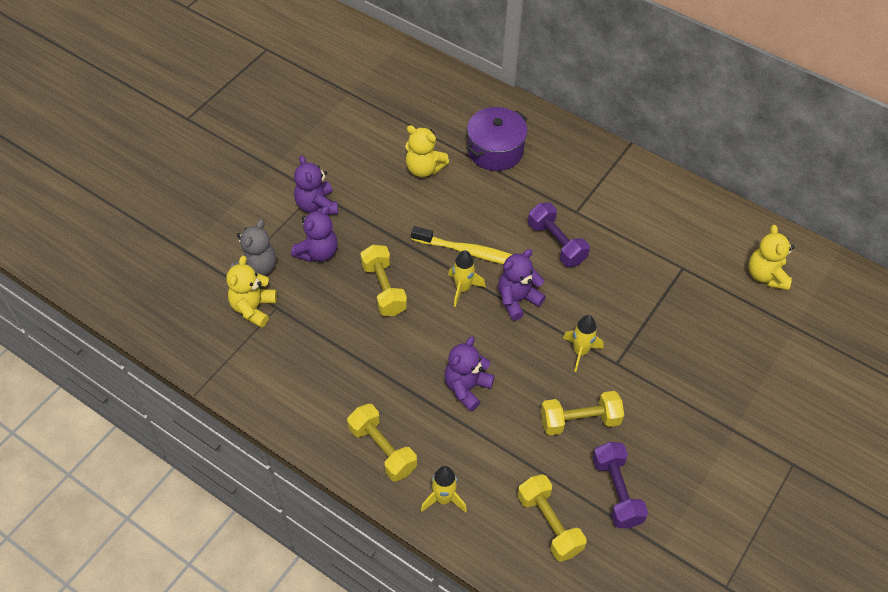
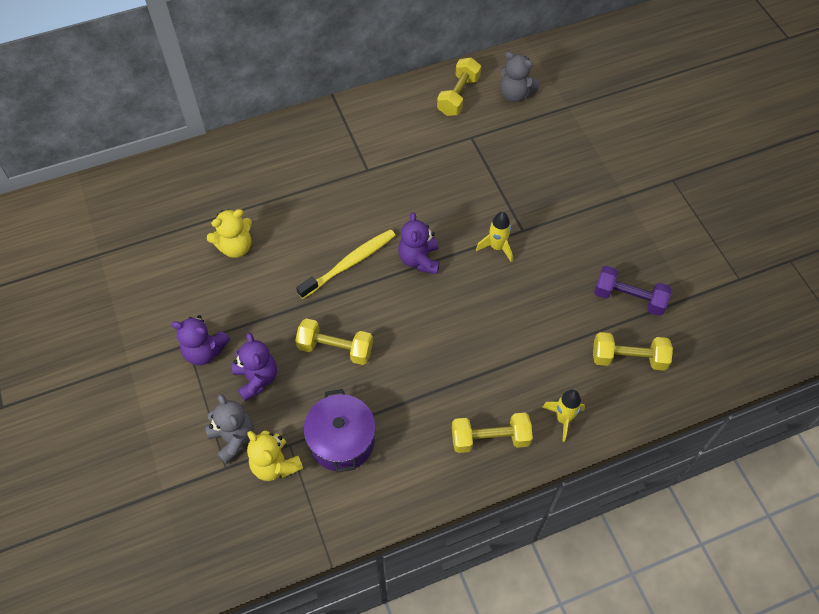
camera: 55 degrees left, 5 degrees up
(462, 289) = (380, 291): yellow rocket -> none
(467, 388) = (475, 343): purple teddy bear -> none
(495, 150) = (261, 186): purple pot -> purple pot (342, 440)
(556, 243) = (387, 201): purple dumbbell -> none
(579, 421) = (555, 285): yellow dumbbell -> yellow dumbbell (458, 96)
(766, 275) = (515, 94): yellow teddy bear -> grey teddy bear

